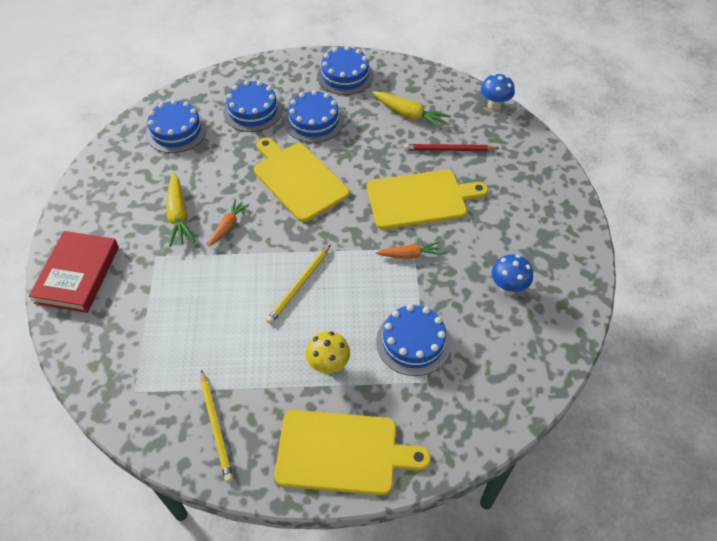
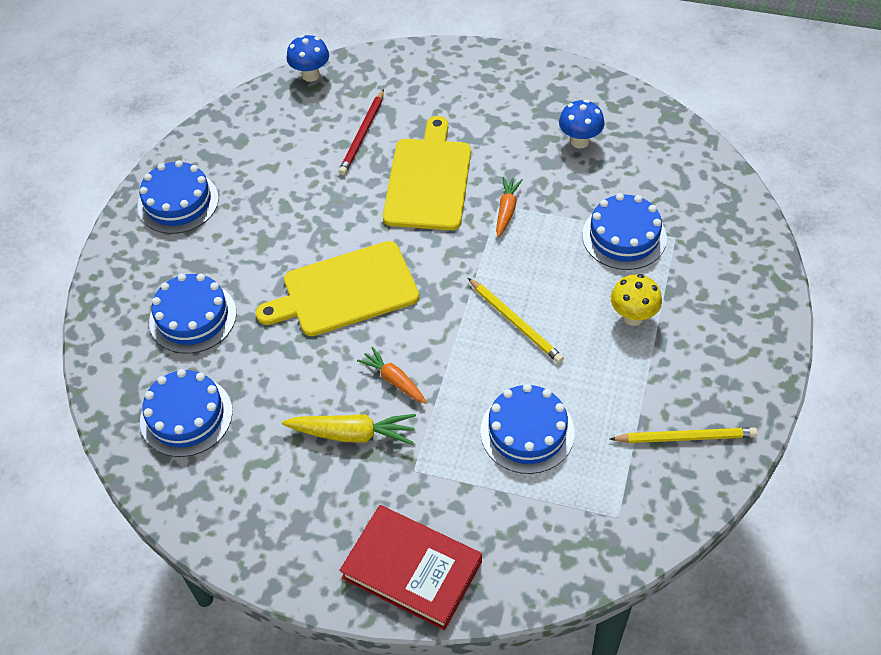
camera: 70 degrees left, 0 degrees up
(314, 121) = (248, 253): blue cake -> blue cake (527, 432)
(342, 452) = (741, 327): yellow cutting board -> none
(409, 115) = (286, 155): yellow carrot -> none

